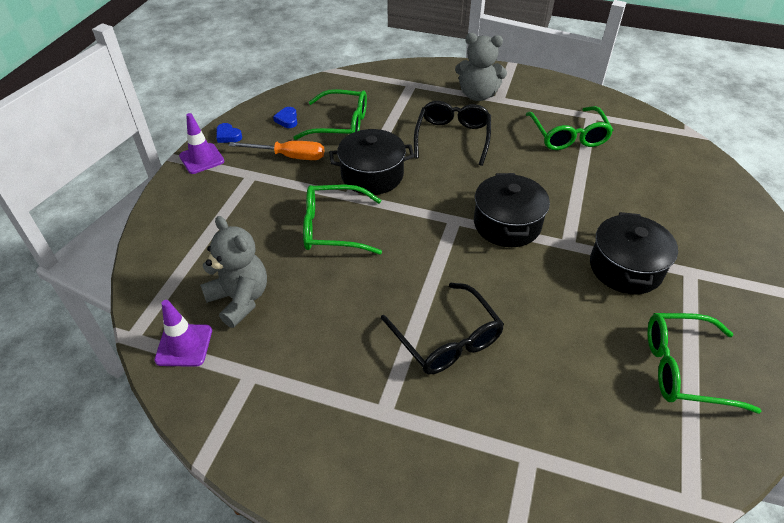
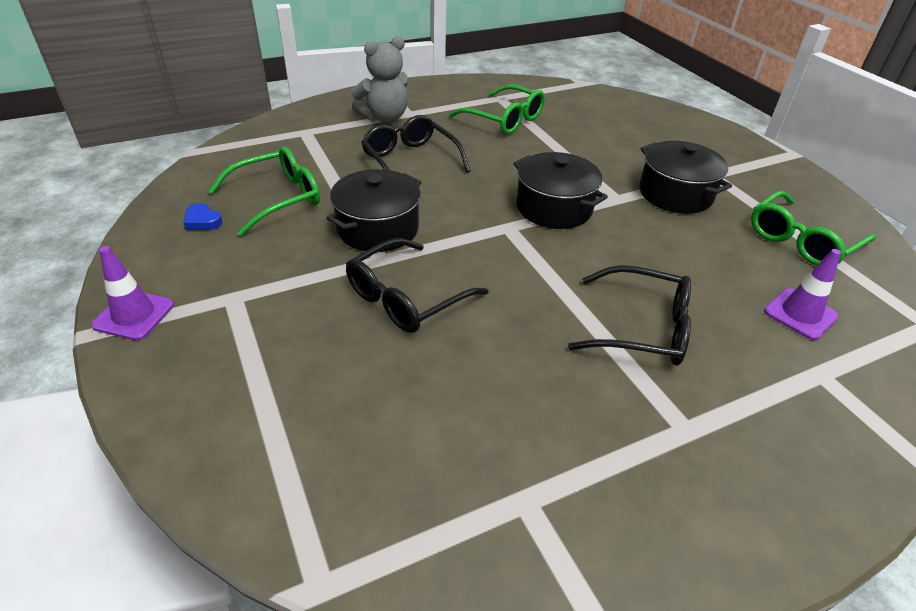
camera: 45 degrees left, 5 degrees down
(184, 345) = (405, 536): purple traffic cone -> purple traffic cone (800, 314)
(228, 136) = (140, 272): blue heart -> none
(240, 299) = (402, 434): grey teddy bear -> none
(289, 156) = (257, 256): orange screwdriver -> none
(333, 228) = (406, 297): green glasses -> black glasses

